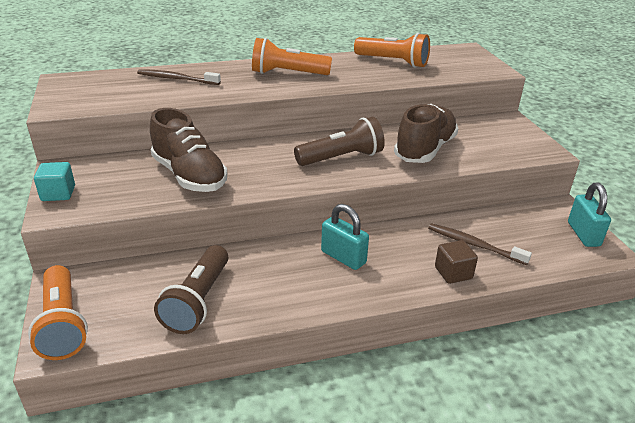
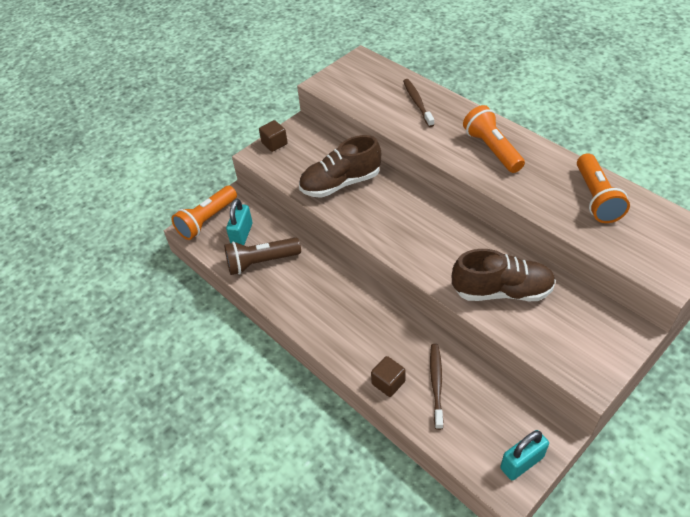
camera: 65 degrees right, 15 degrees up
(58, 193) = (274, 143): turquoise cube -> brown cube
(189, 176) = (340, 183): brown shoe -> brown shoe turned 45 degrees clockwise
(342, 158) = (437, 246): brown flashlight -> none
(343, 257) = (356, 310): turquoise padlock -> turquoise padlock (242, 234)

